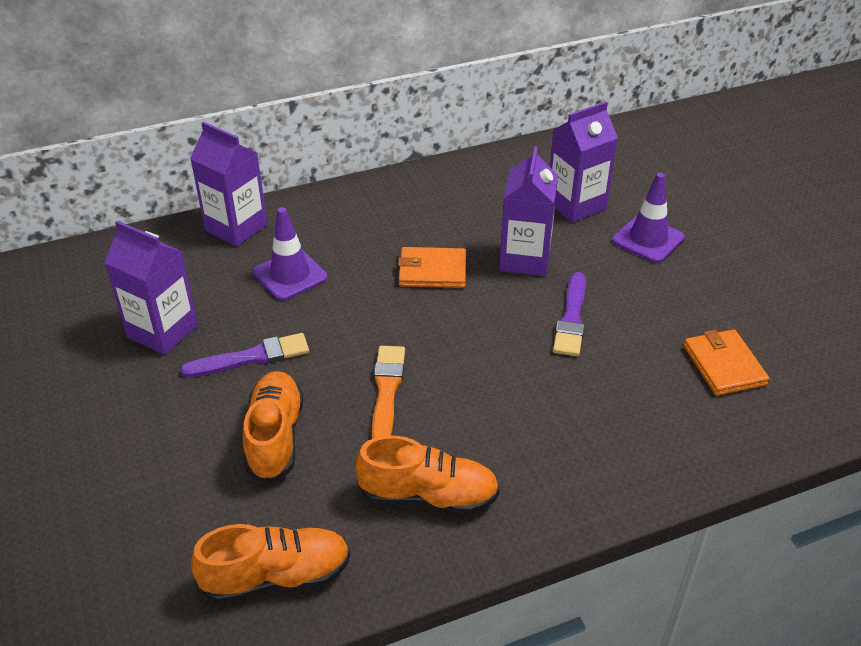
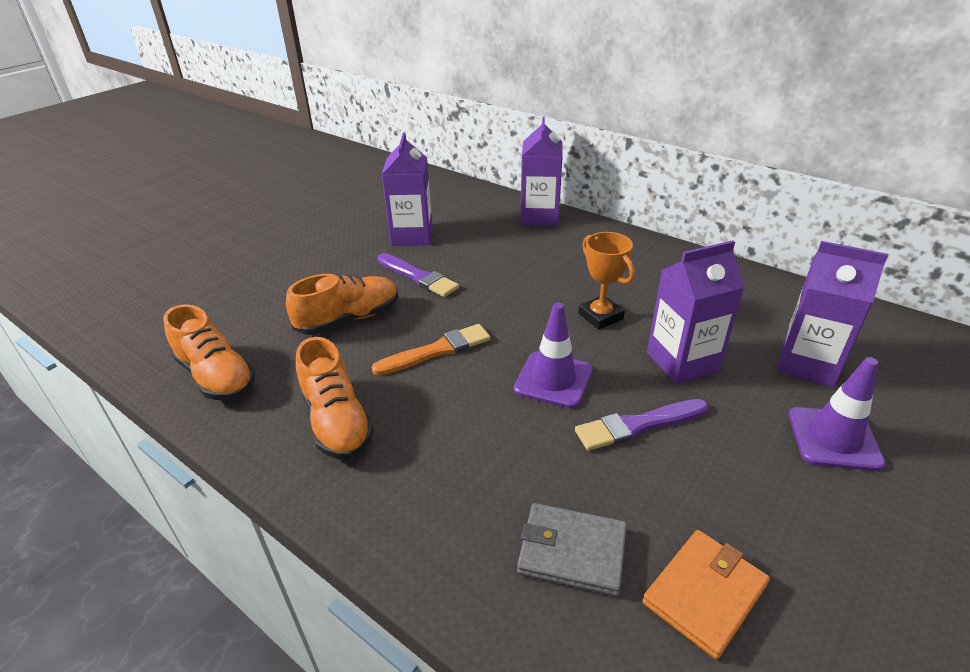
camera: 60 degrees right, 5 degrees down
(290, 275) = (517, 256): purple traffic cone -> purple traffic cone (553, 379)
(432, 271) = (600, 316): orange wallet -> orange trophy
(659, 409) = (572, 551): none -> grey wallet

